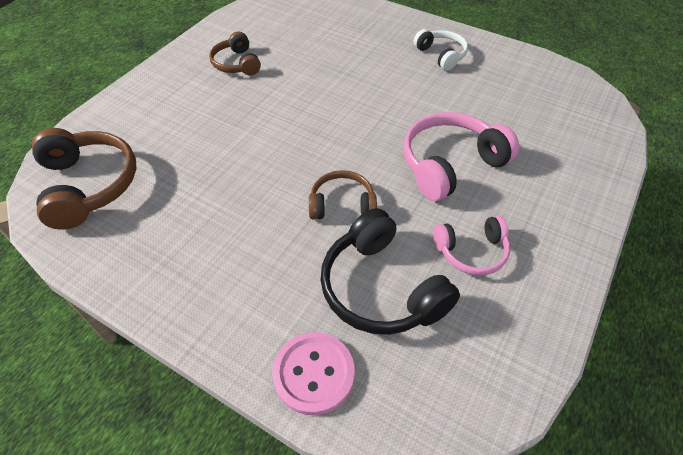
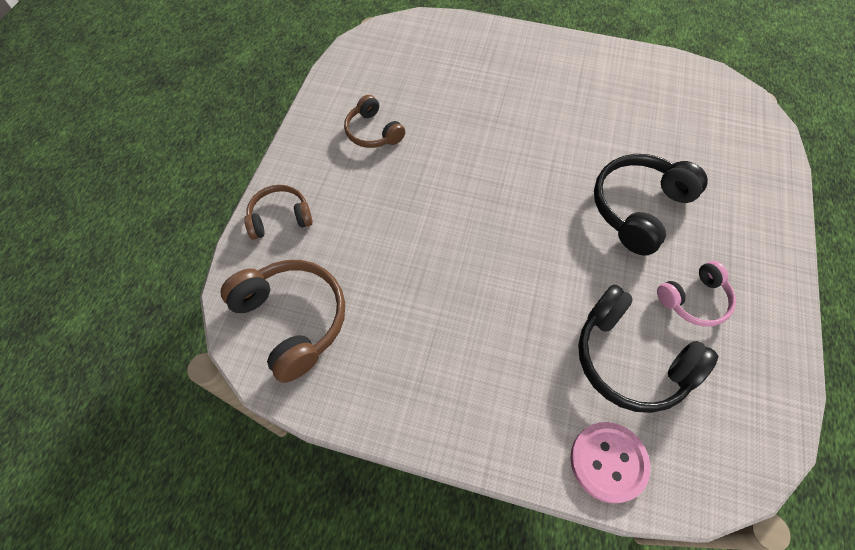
camera: 15 degrees left, 10 degrees up
(342, 204) = (557, 278): brown headphones -> brown headphones (280, 217)
(441, 55) = (578, 77): white headphones -> none
(450, 164) = (638, 208): pink headphones -> black headphones

